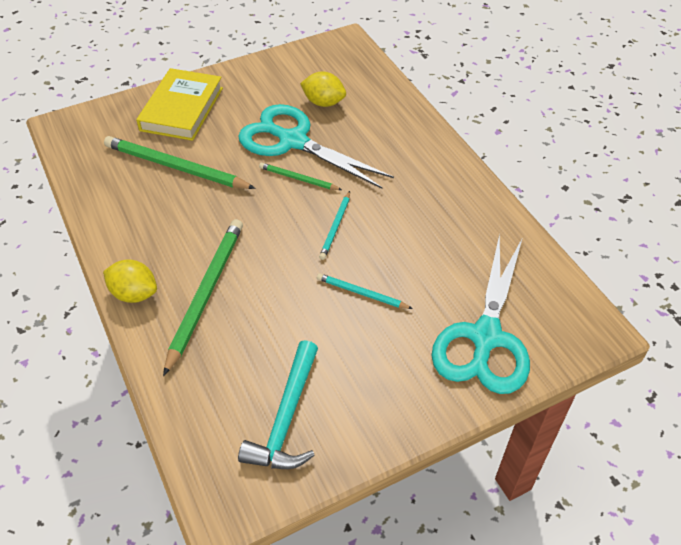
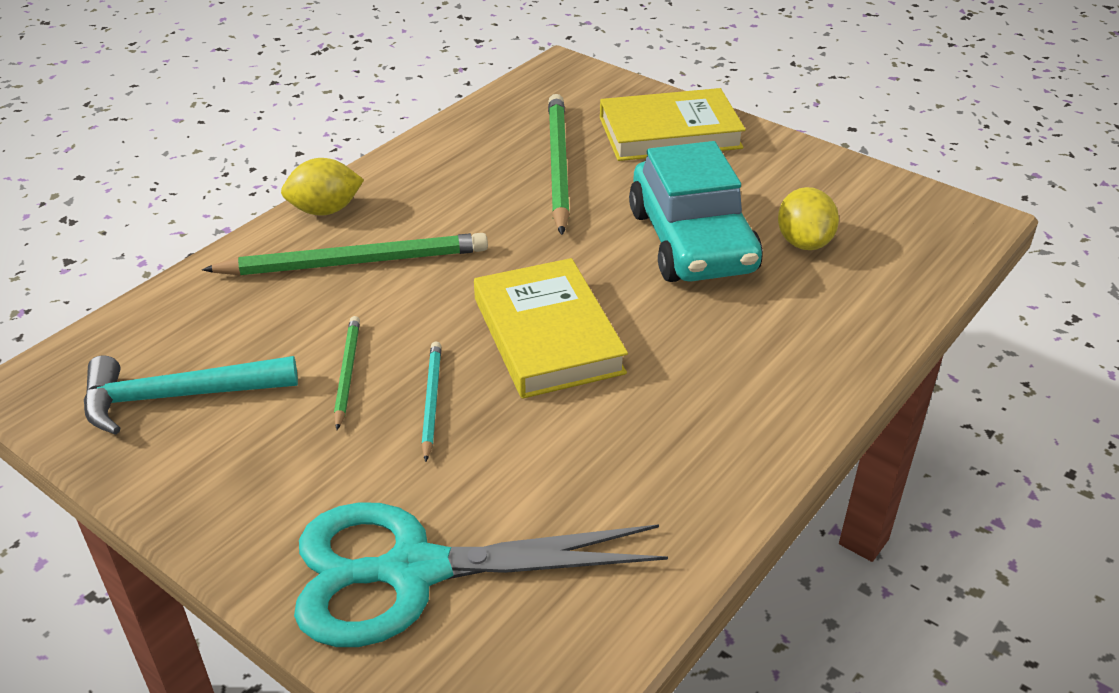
camera: 65 degrees right, 10 degrees down
(134, 294) = (325, 210): yellow lemon -> yellow lemon turned 75 degrees clockwise
(293, 141) = (692, 241): turquoise scissors -> turquoise car
(298, 179) = (618, 270): green pencil -> green pencil (347, 373)
(335, 227) = (547, 335): turquoise pencil -> yellow book

